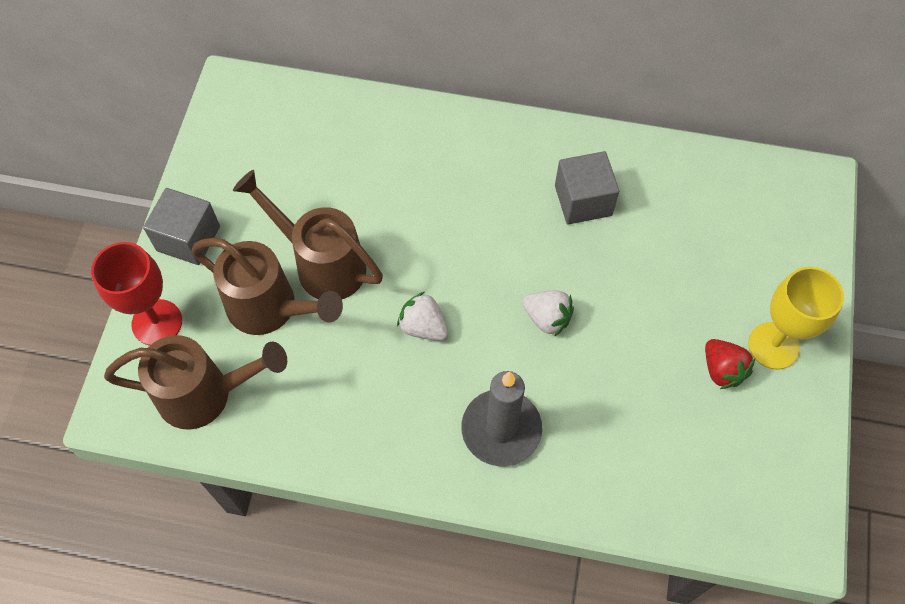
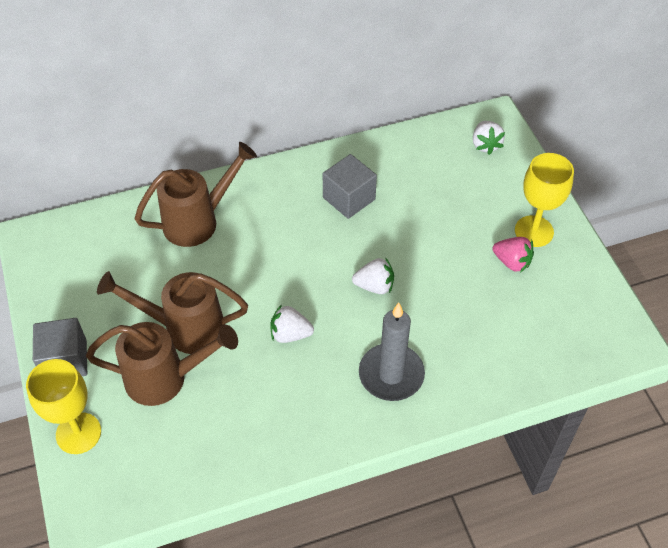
camera: 30 degrees left, 10 degrees down
(157, 322) = (78, 433): red goblet -> yellow goblet
(205, 394) = (152, 465): brown watering can -> brown watering can (198, 221)
(722, 370) = (512, 262): red strawberry -> pink strawberry
(785, 210) = (485, 145): none -> white strawberry

